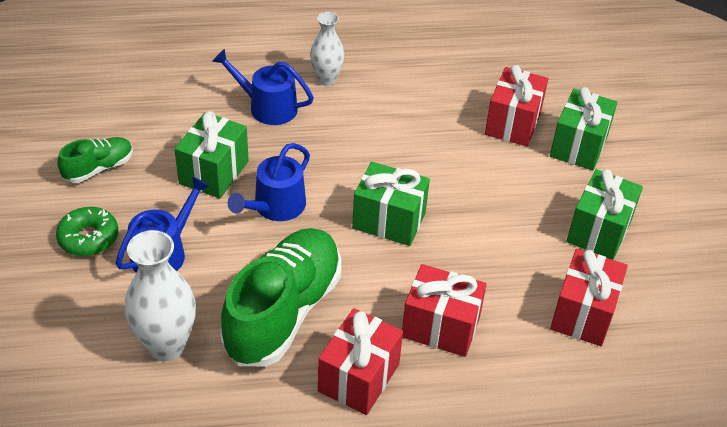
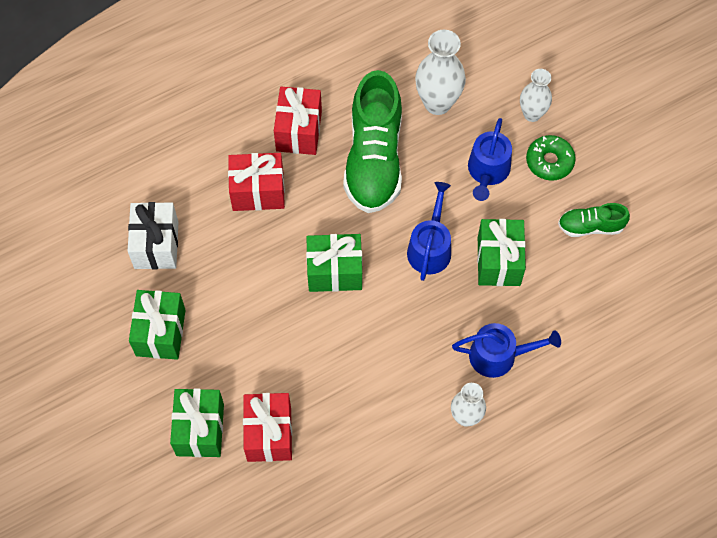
camera: 160 degrees right, 20 degrees up
(66, 292) = (532, 114): none -> white vase
(98, 168) = (590, 226): green shoe -> green shoe turned 60 degrees clockwise
(583, 314) = (156, 245): red gift -> white gift

